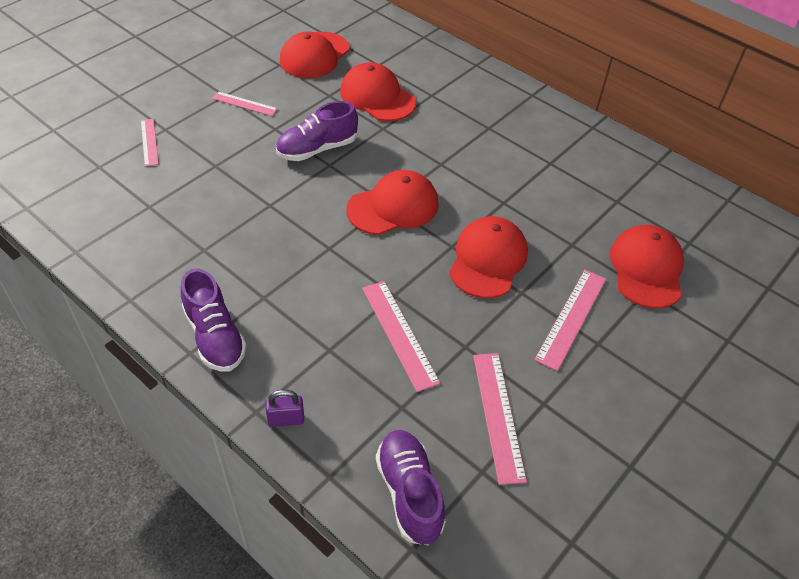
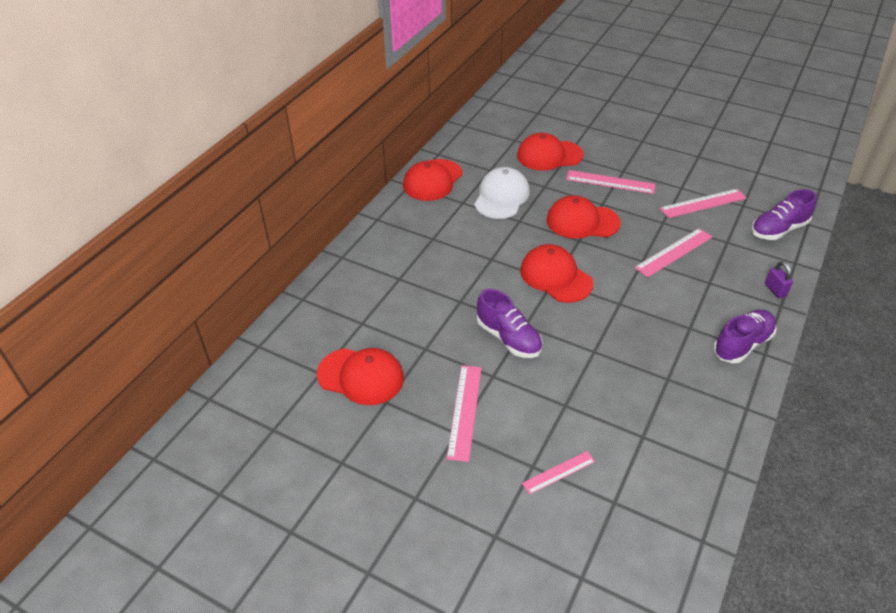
camera: 100 degrees left, 5 degrees down
(244, 103) = (464, 411): pink ruler -> pink ruler, size x1.59
(377, 97) = (416, 313): red cap -> red cap (432, 180)
(555, 198) = (501, 197): none -> white cap

